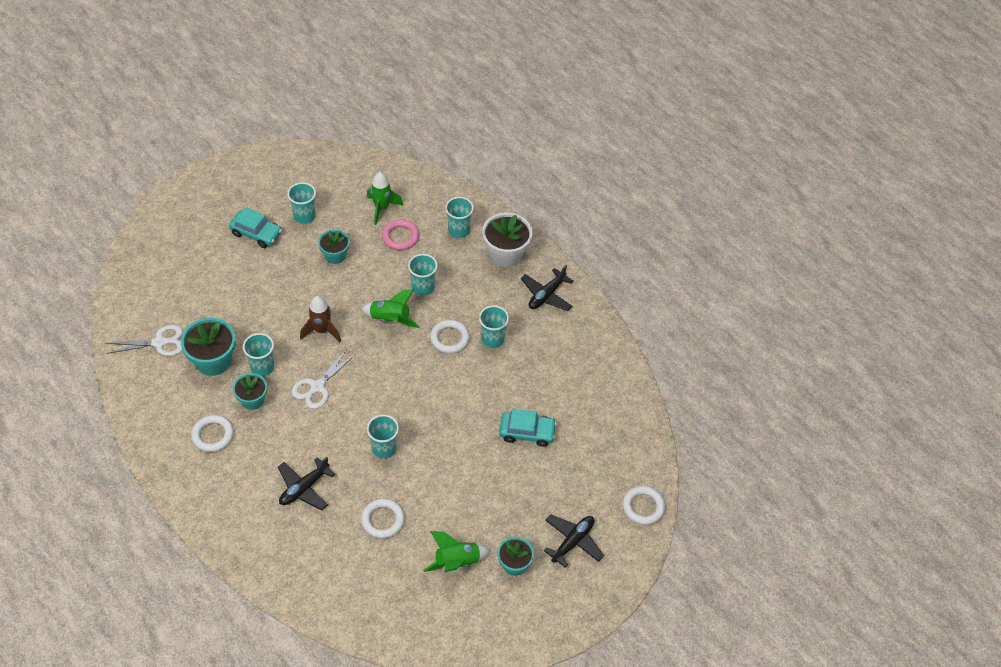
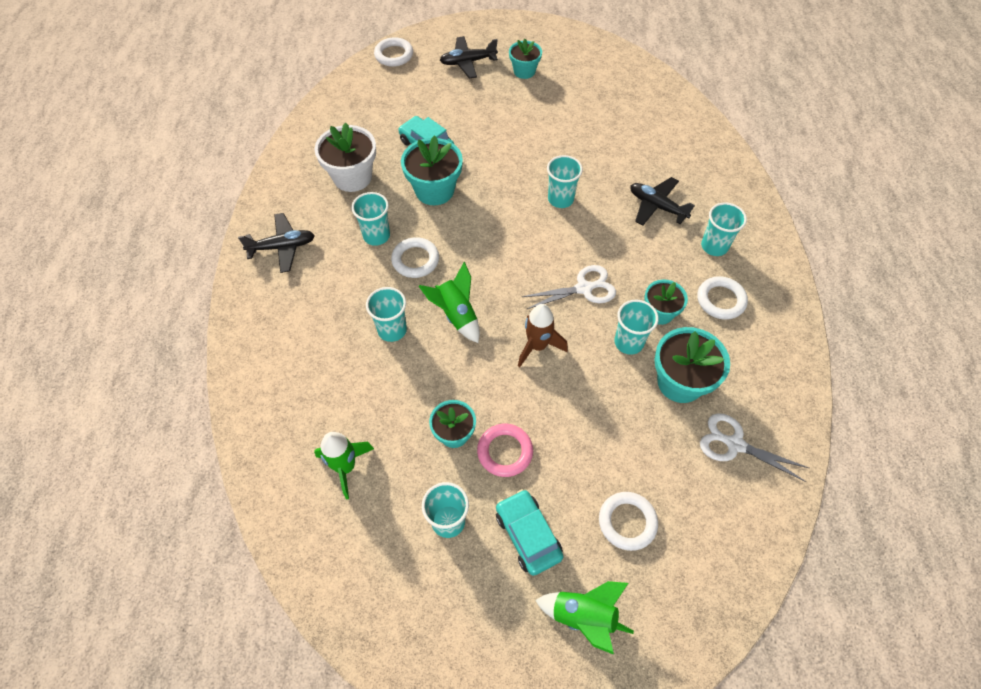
camera: 140 degrees left, 5 degrees up
(304, 488) = (657, 206): black plane -> black plane turned 135 degrees counterclockwise
(383, 520) = (603, 148): white ring -> white ring (627, 522)
(400, 237) = (360, 410): pink ring -> pink ring (505, 451)
(456, 562) = (567, 93): green rocket -> green rocket (584, 617)
(459, 230) = (289, 375): turquoise cup -> turquoise cup (714, 246)
(485, 398) = (434, 190): none -> turquoise flower pot
(505, 254) = (272, 314): white flower pot -> white flower pot (352, 177)

